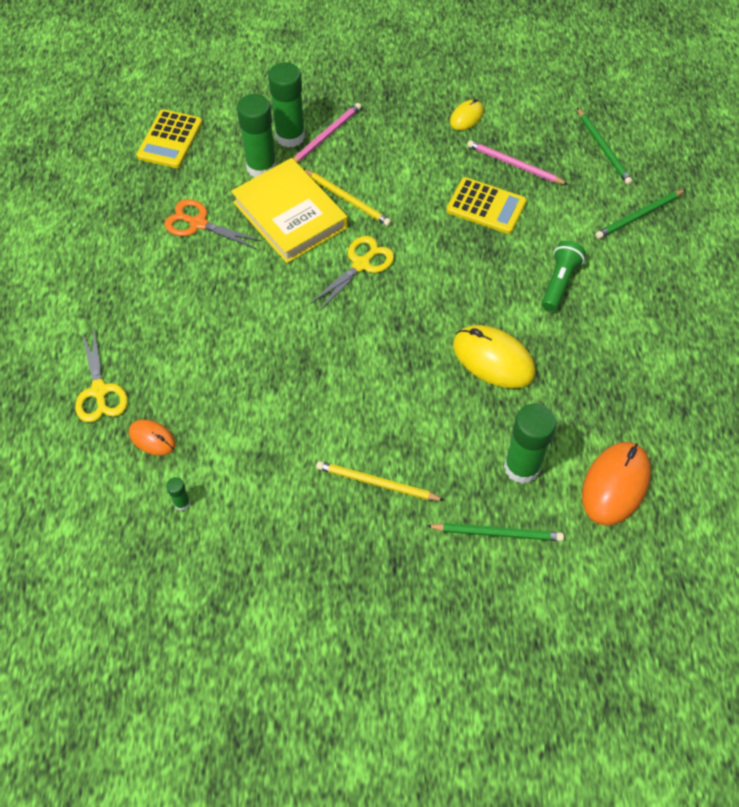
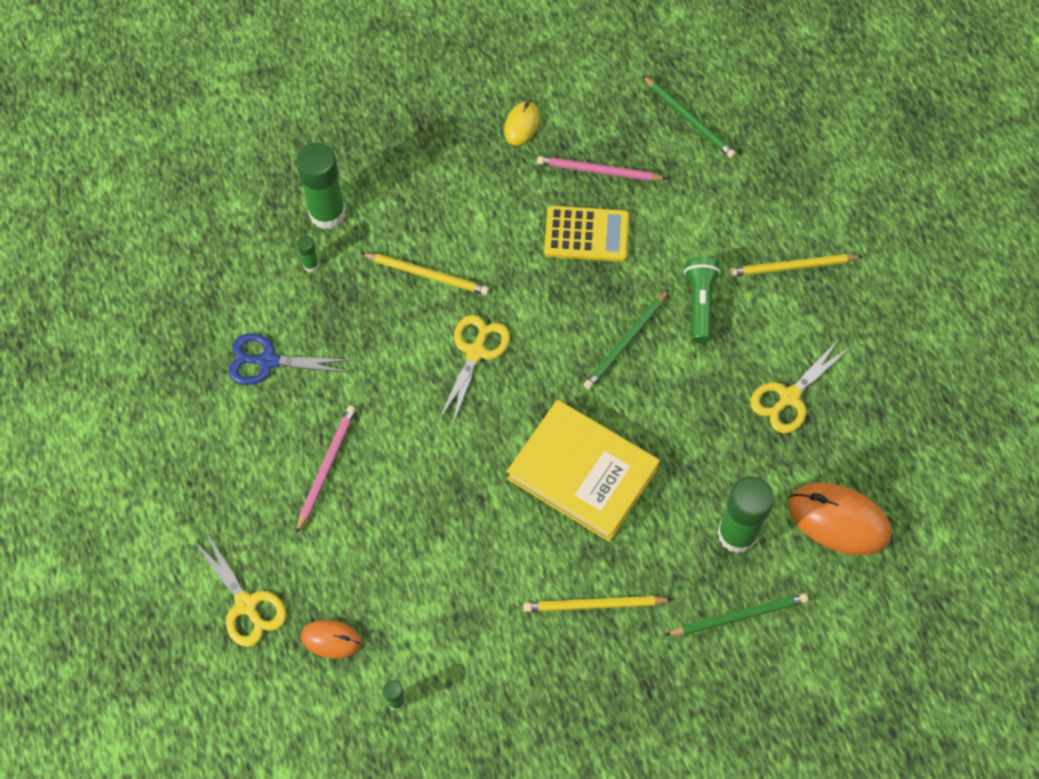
camera: 20 degrees left, 5 degrees up
(170, 139) = (186, 262): yellow calculator -> none
(198, 223) = (268, 361): orange scissors -> blue scissors
(261, 167) = (311, 264): green glue stick -> green glue stick, size x0.44
(290, 215) = (369, 316): yellow book -> yellow book (582, 474)
(326, 136) = (369, 200): pink pencil -> pink pencil (326, 467)
(493, 359) = (662, 419): yellow mouse -> none
(608, 375) = (789, 397): none -> yellow scissors
(615, 484) = (838, 520): orange mouse -> orange mouse turned 75 degrees counterclockwise
(639, 216) = (756, 193): green pencil -> green pencil (626, 342)
(648, 278) = (792, 267): none -> yellow pencil

